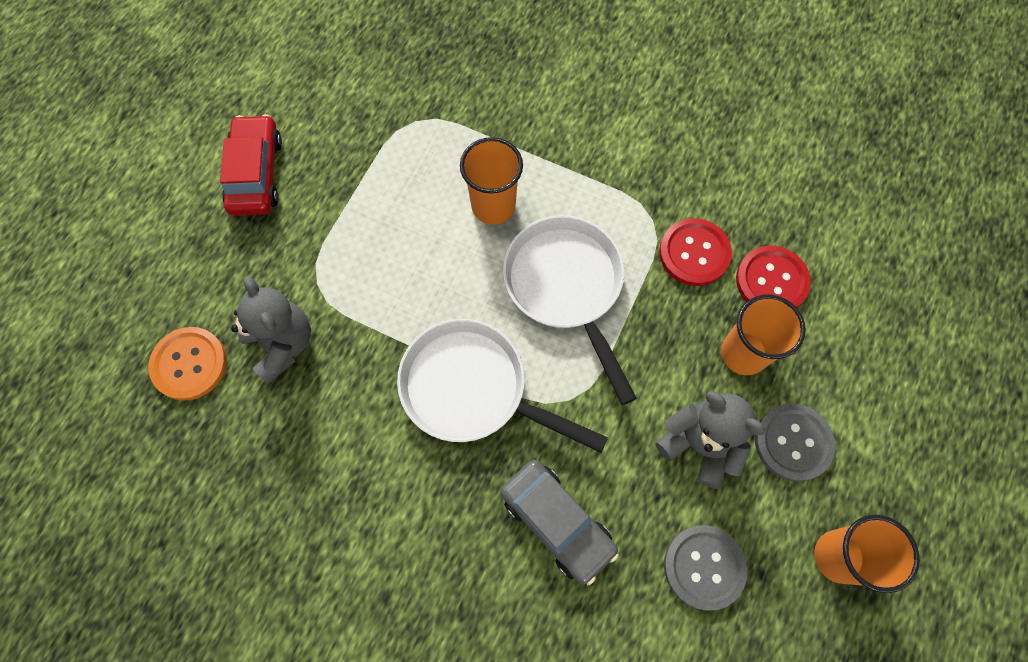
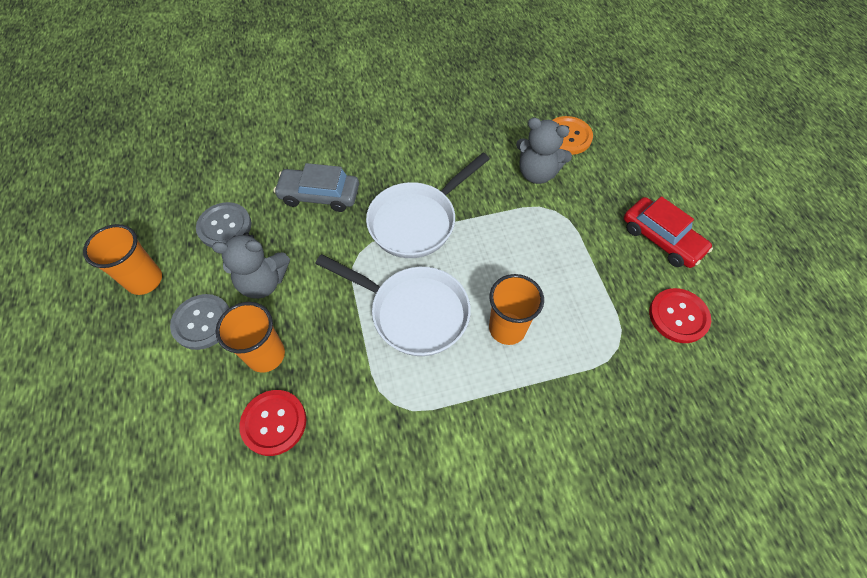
camera: 140 degrees right, 10 degrees down
(473, 389) = (417, 221): white pan -> white pan turned 150 degrees clockwise
(694, 253) = (345, 401): red button -> red button (678, 316)

